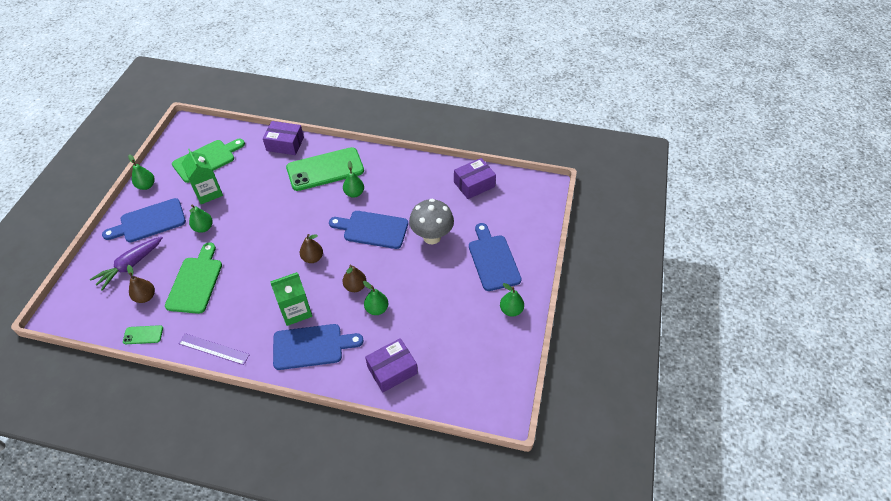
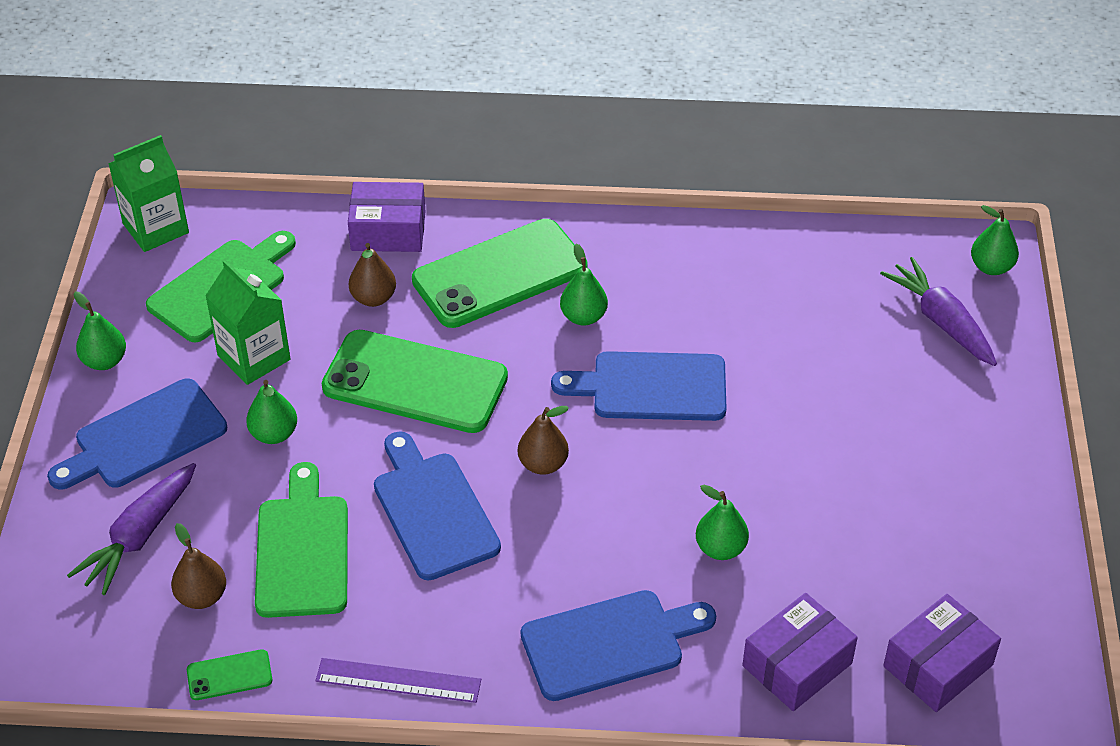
camera: 10 degrees left, 5 degrees down
(271, 213) = (415, 382): none -> green phone
(296, 311) = (547, 577): green carton -> green carton (155, 228)
(355, 286) = (657, 509): brown pear -> brown pear (373, 298)
(432, 237) = (785, 386): grey mushroom -> none
(474, 184) = (837, 265): purple box -> purple box (938, 665)
(493, 260) = (931, 415): blue cutting board -> blue cutting board (433, 510)
(511, 310) = (1002, 510): green pear -> green pear (991, 267)
(512, 216) = (941, 321): none -> purple carrot

